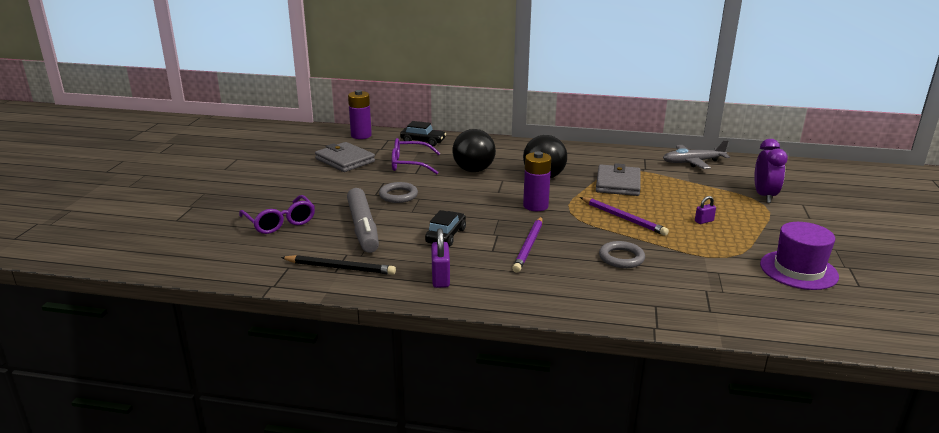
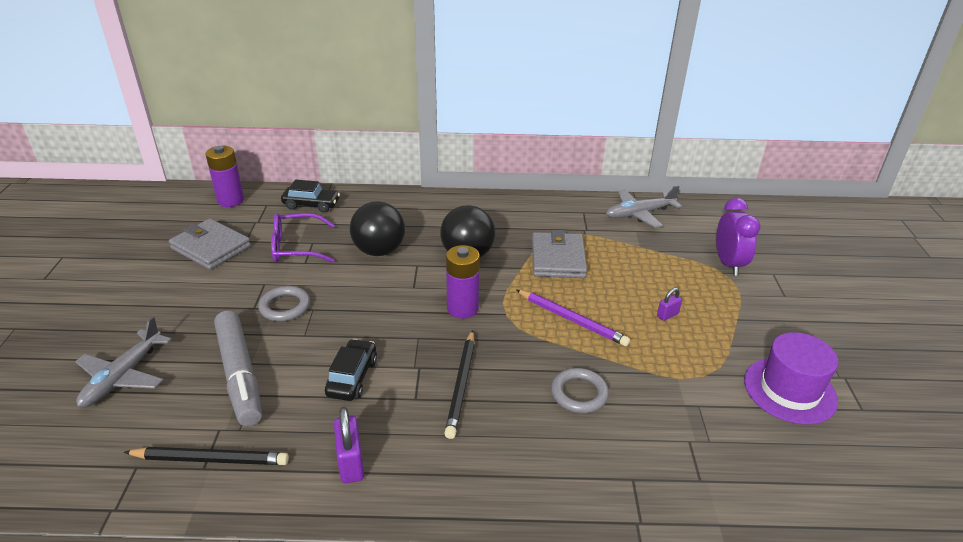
camera: 10 degrees left, 10 degrees up
(280, 222) = (123, 376): purple glasses -> grey plane
(529, 246) = (461, 385): purple pencil -> black pencil

